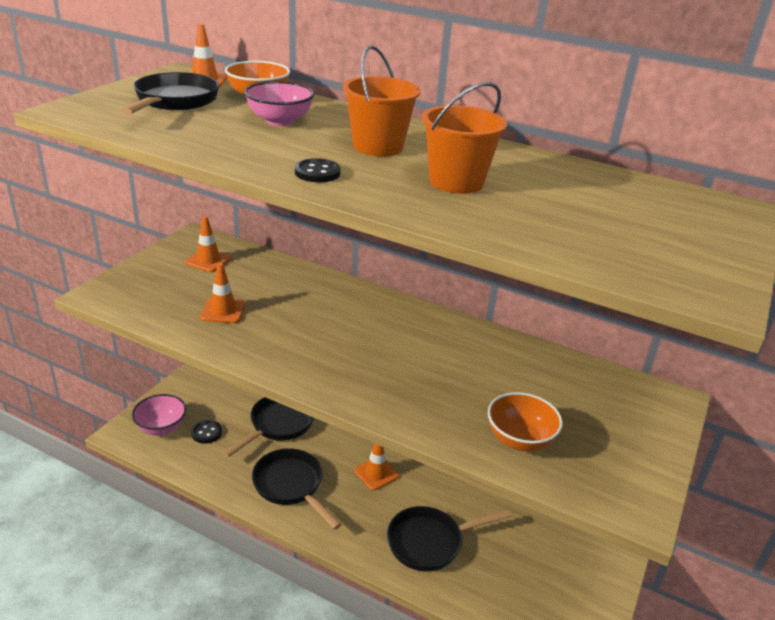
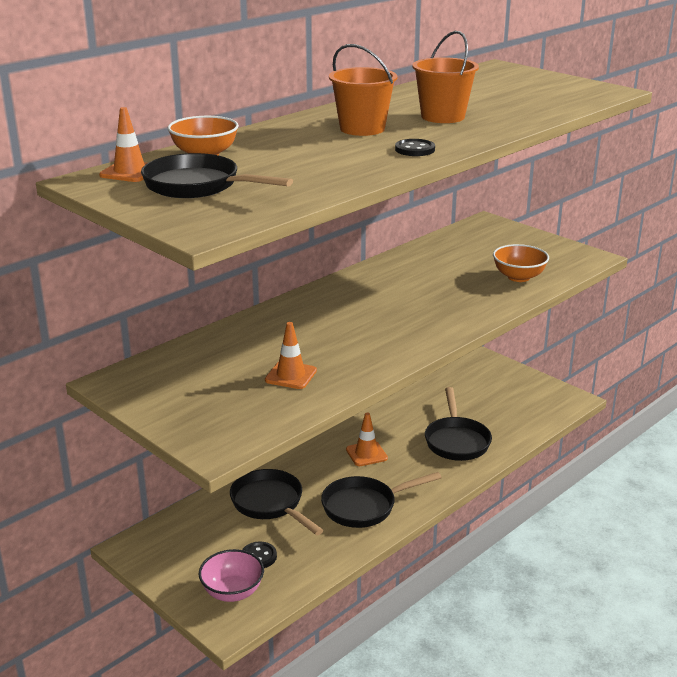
camera: 70 degrees left, 5 degrees down
(208, 261) = (177, 377): orange traffic cone -> none
(280, 121) = (282, 152): pink bowl -> none

